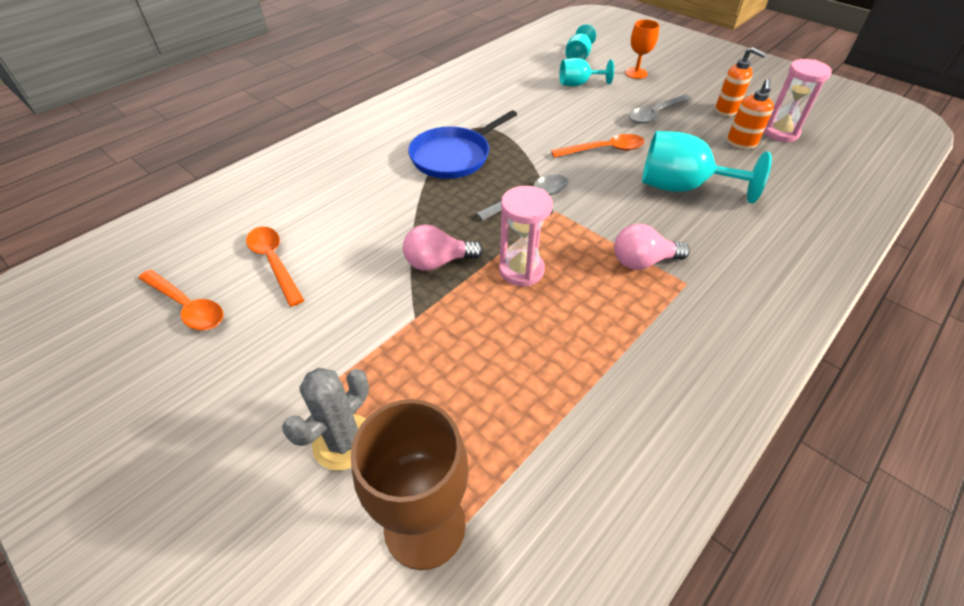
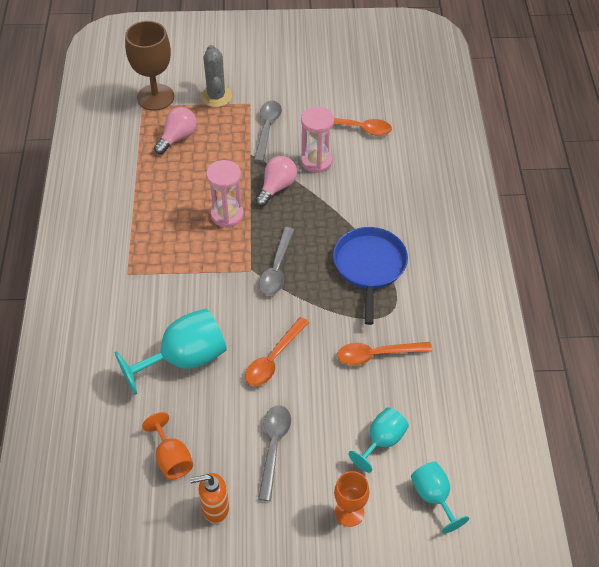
camera: 135 degrees right, 5 degrees up
(187, 307) = (359, 87): orange spoon -> orange spoon (376, 355)
(354, 335) = (267, 128): none -> grey spoon
(642, 262) = (163, 270): pink light bulb -> pink light bulb (177, 137)
(741, 143) = (171, 458): orange soap dispenser -> orange goblet
(780, 133) = (145, 507): pink hourglass -> pink hourglass (316, 161)

